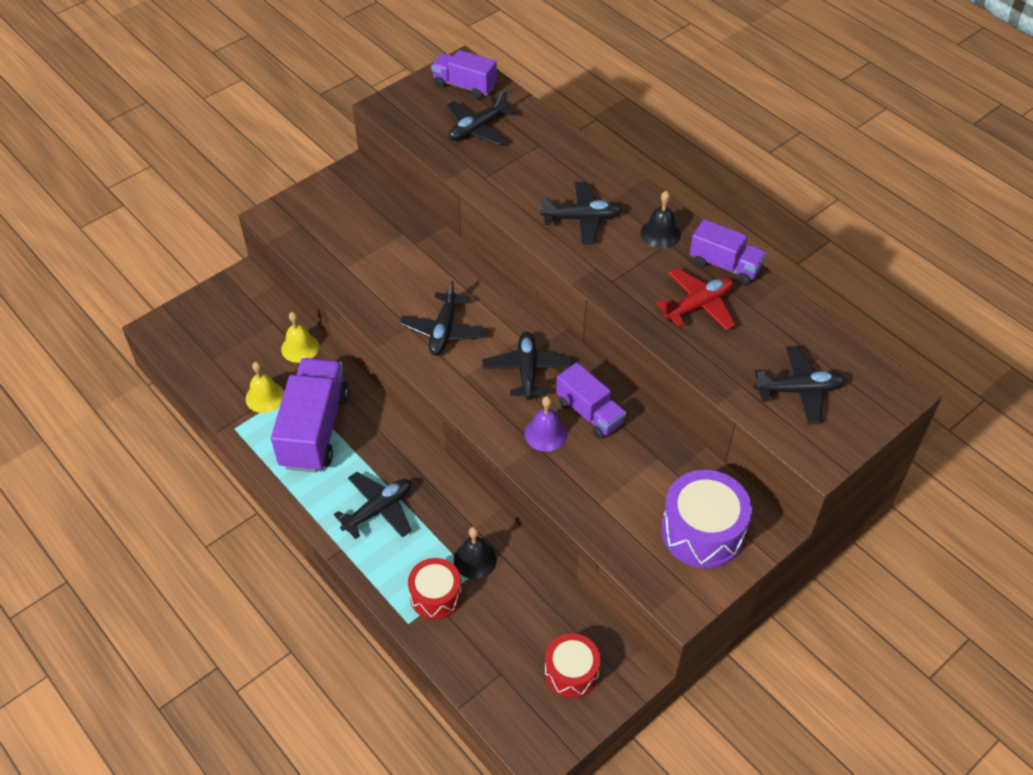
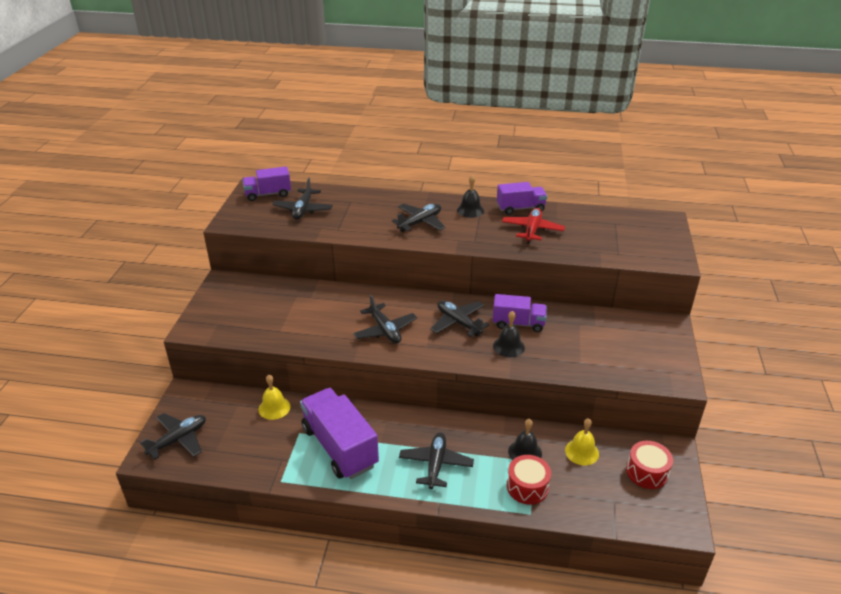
camera: 40 degrees left, 15 degrees down
(265, 397) = (282, 449): yellow bell -> yellow bell (582, 452)
(545, 433) = (508, 346): purple bell -> black bell
(702, 531) = (644, 343): purple drum -> none
(799, 390) = (627, 240): black plane -> black plane (178, 440)

